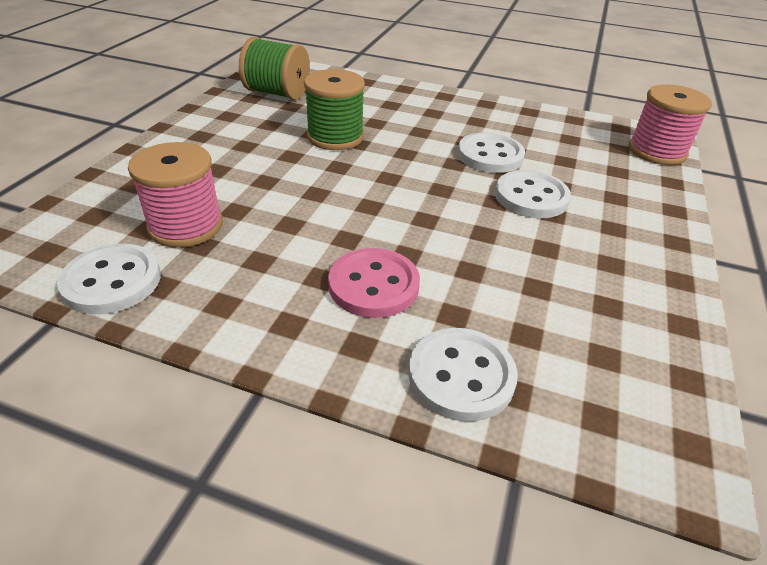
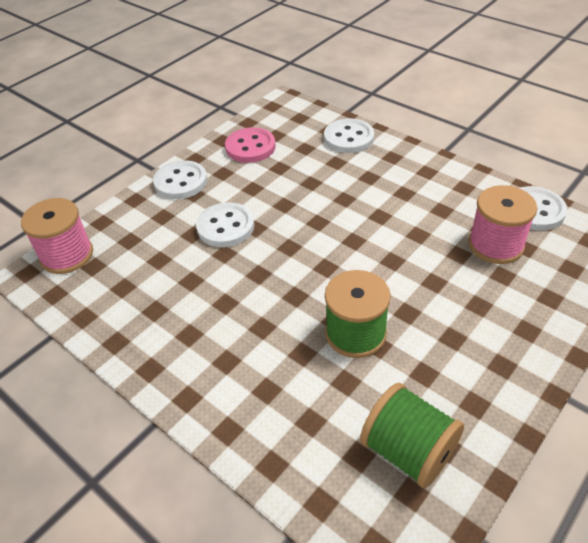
camera: 155 degrees left, 5 degrees up
(373, 285) = (373, 183): pink button -> pink button (250, 147)
(490, 155) = (220, 277): white button -> white button (180, 182)

